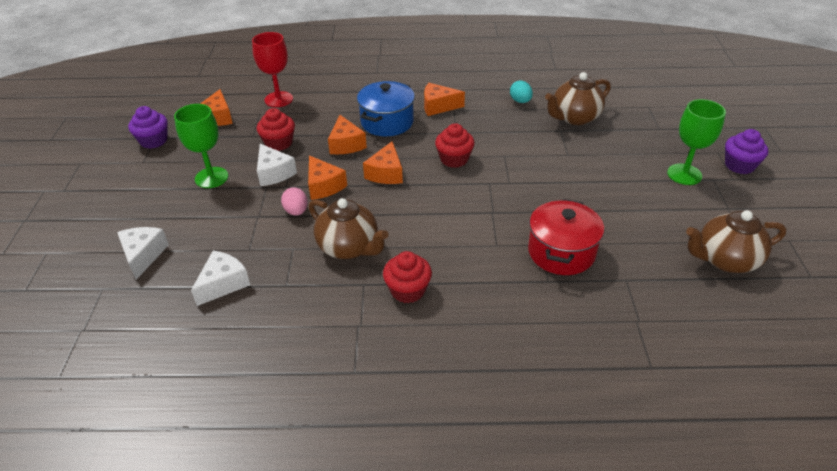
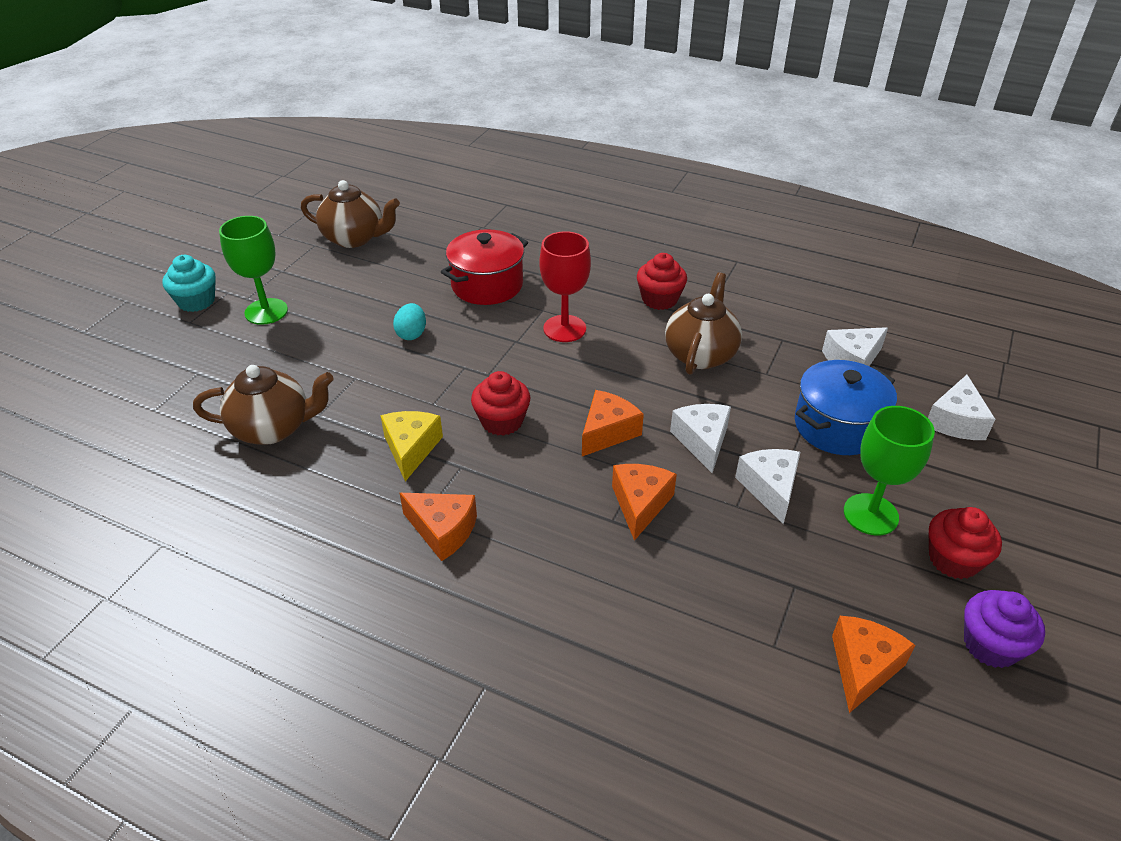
camera: 155 degrees left, 0 degrees up
(278, 99) = (726, 676): red goblet -> red goblet (564, 328)
(279, 143) = (750, 548): red cupcake -> red cupcake (953, 560)
(296, 211) = (751, 417): pink egg -> none
(324, 186) = (702, 441): orange cheese -> white cheese
(349, 247) = (700, 354): brown teapot -> brown teapot turned 45 degrees clockwise
(387, 122) = (550, 527): blue pot -> blue pot (837, 426)
(490, 131) = (411, 449): none -> yellow cheese
(520, 101) = (308, 490): turquoise egg -> turquoise egg (411, 334)
(739, 165) = (196, 301): purple cupcake -> turquoise cupcake

